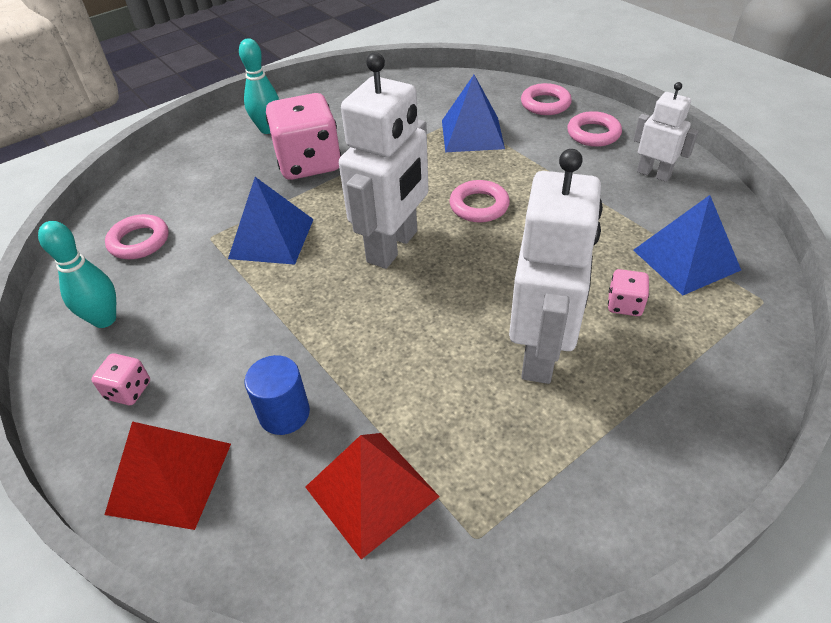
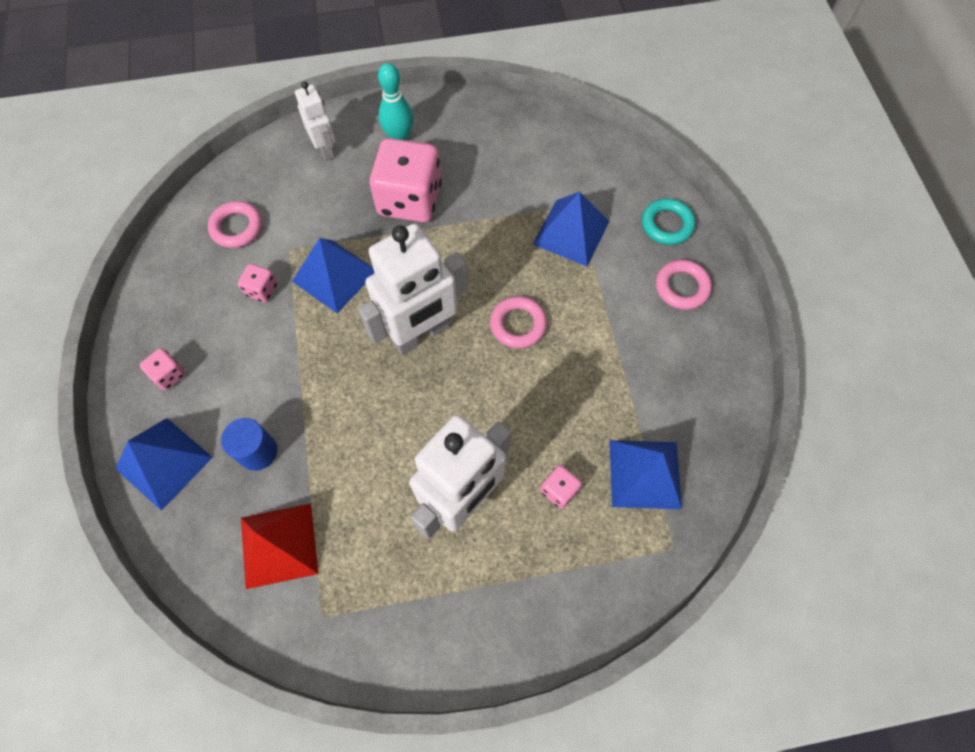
camera: 25 degrees right, 20 degrees up
(104, 319) = (180, 298): turquoise bowling pin -> none
(170, 477) = (164, 463): red pyramid -> blue pyramid
(199, 277) = (262, 290): none -> pink dice
(545, 104) = (666, 224): pink ring -> turquoise ring
(653, 174) = (696, 365): white robot -> white robot (325, 149)

